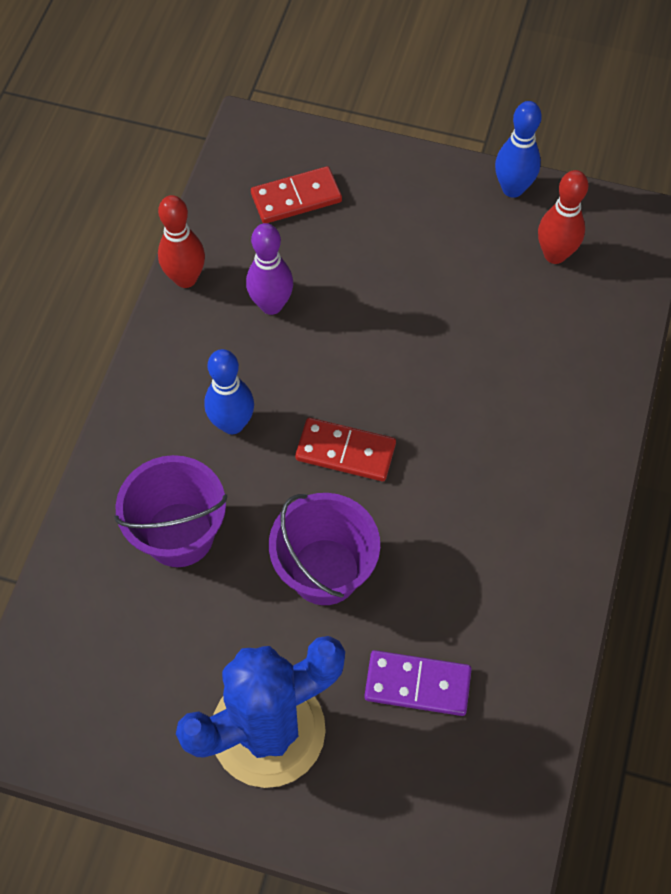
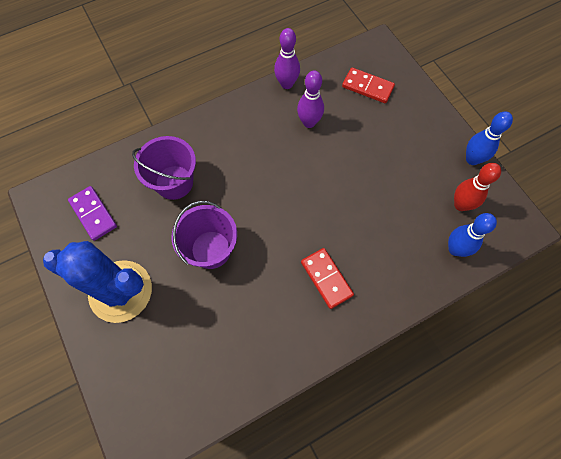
camera: 45 degrees right, 5 degrees up
(185, 278) = (286, 84): red bowling pin -> purple bowling pin
(232, 424) = (241, 157): blue bowling pin -> blue bowling pin (455, 249)
(345, 452) = (273, 208): red domino -> red domino (326, 278)
(417, 684) = (195, 332): purple domino -> purple domino (93, 214)

